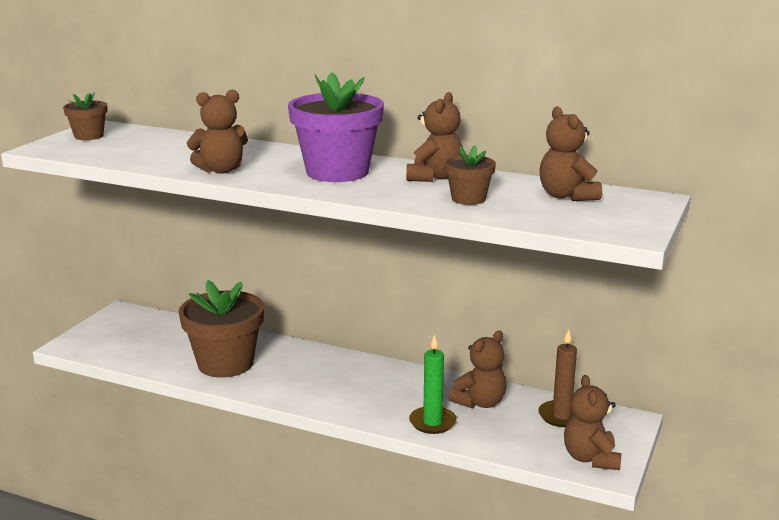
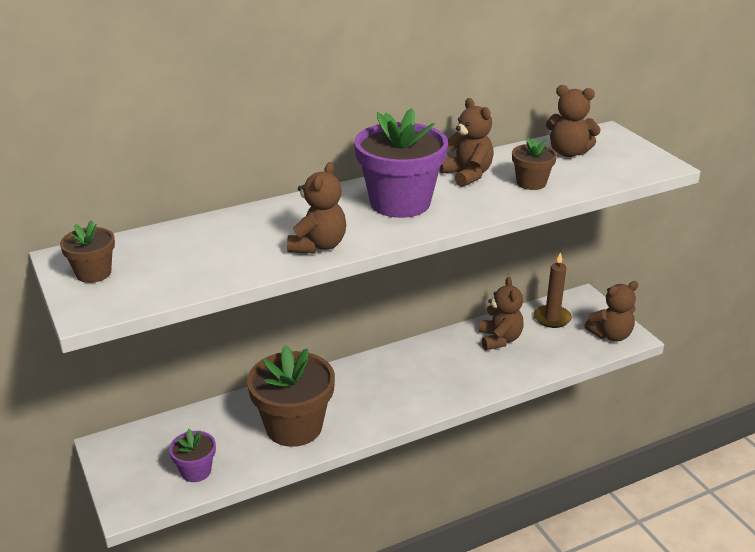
camera: 50 degrees left, 10 degrees up
(130, 350) = (196, 471): none -> purple flower pot
(432, 422) = (502, 372): green candle -> none
(591, 458) = (611, 335): brown teddy bear -> brown teddy bear turned 60 degrees counterclockwise

